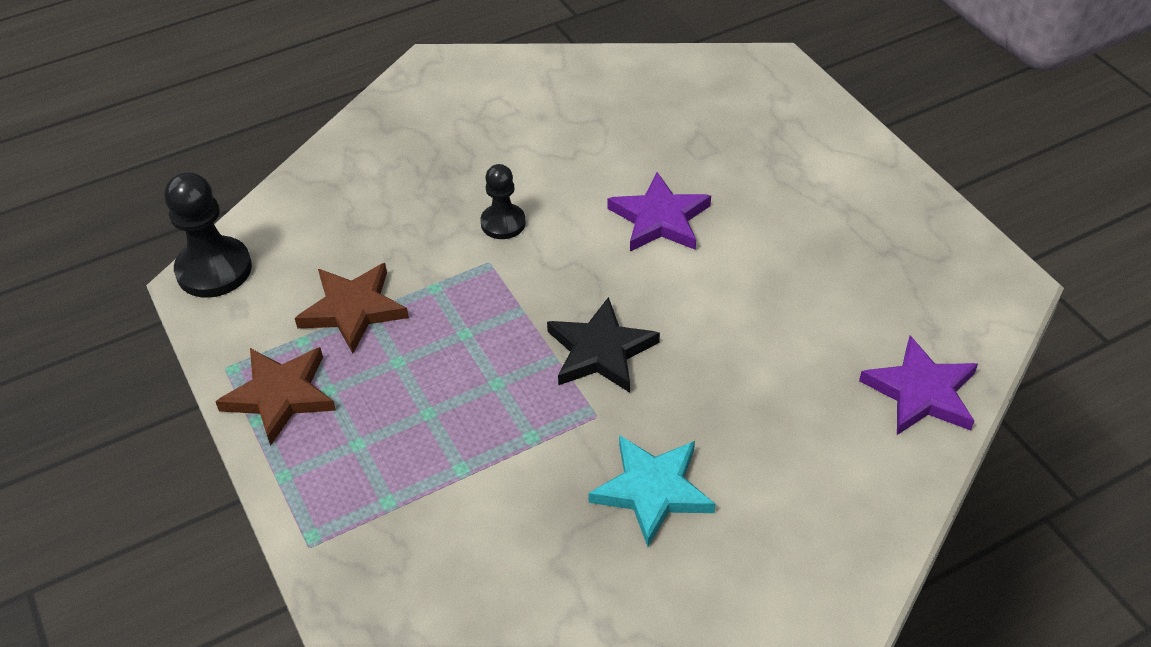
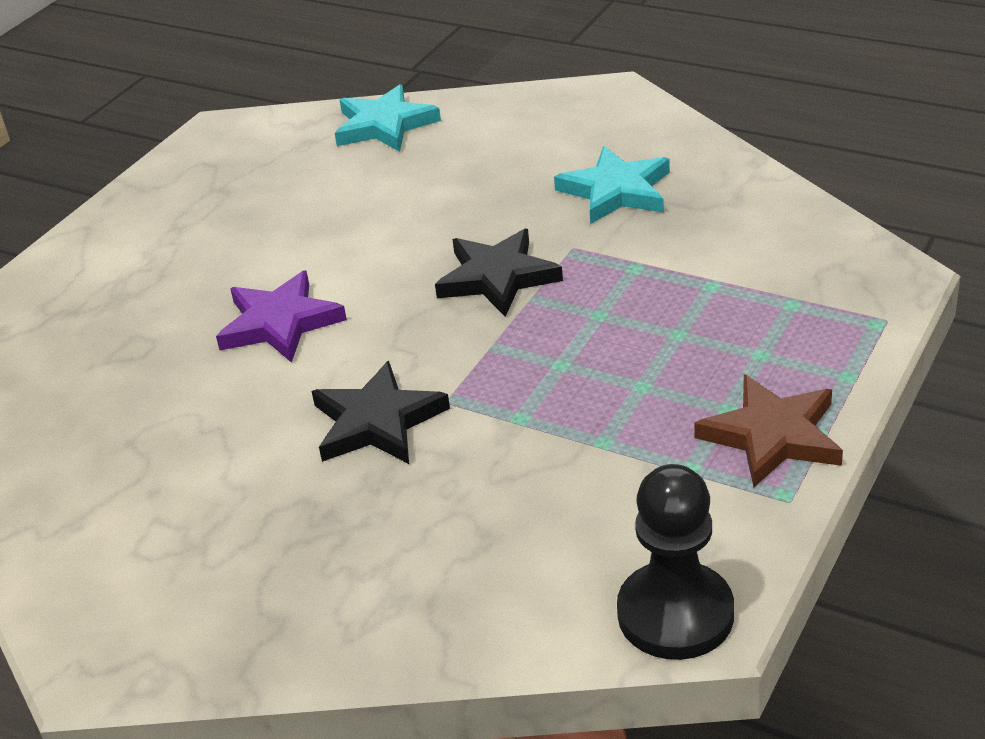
camera: 120 degrees left, 10 degrees down
(353, 309) = (611, 456): brown star -> none
(503, 223) = (377, 422): black pawn -> black star
(921, 392) = (384, 125): purple star -> turquoise star

